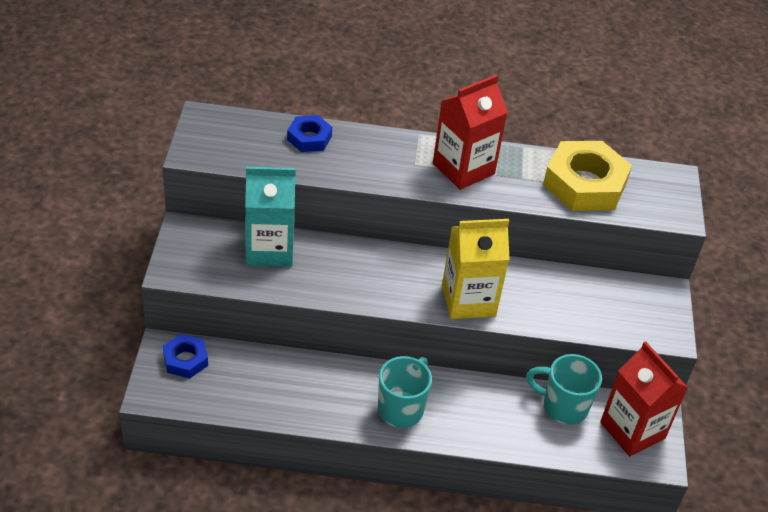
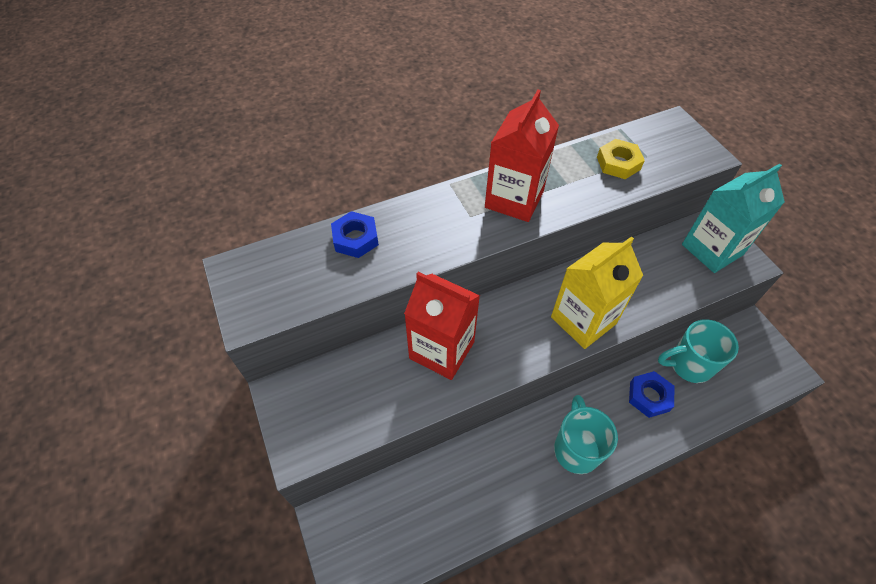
camera: 25 degrees left, 10 degrees up
(185, 360) = (356, 521): blue nut -> blue nut (649, 396)
(269, 249) = (377, 369): turquoise carton -> turquoise carton (712, 249)
(584, 184) = (618, 163): yellow nut -> yellow nut, size x0.53
(632, 430) = (750, 355): red carton -> red carton (441, 350)

